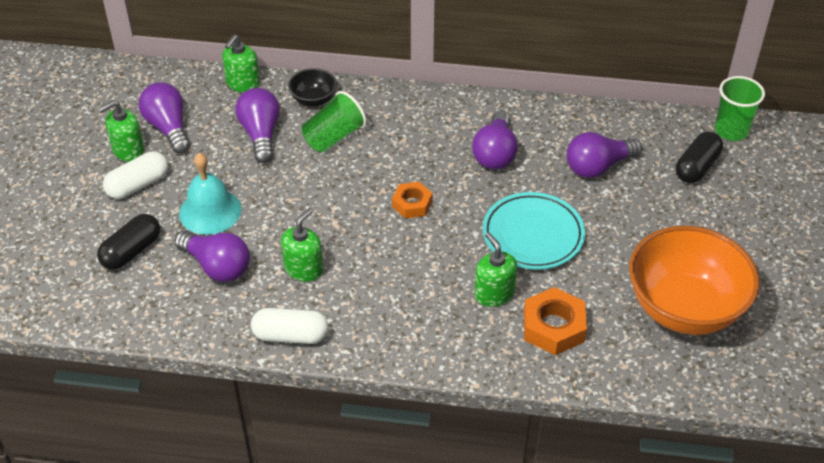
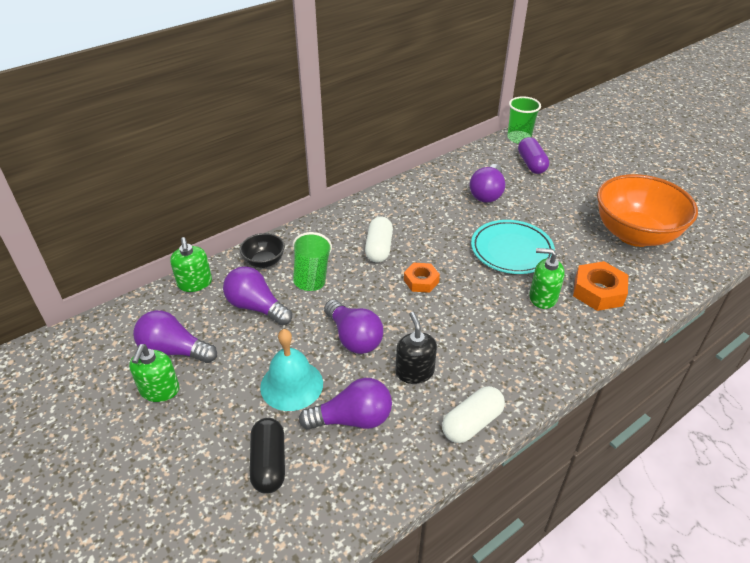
camera: 45 degrees left, 5 degrees down
(138, 185) = (204, 409): white capsule -> white capsule (379, 248)
(304, 269) = (414, 372): green soap dispenser -> black soap dispenser
(495, 153) = (424, 221): purple light bulb -> purple light bulb (354, 337)
(696, 167) = (531, 164): black capsule -> purple capsule

